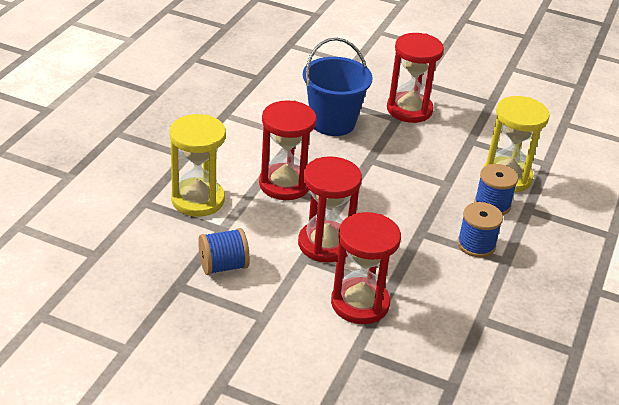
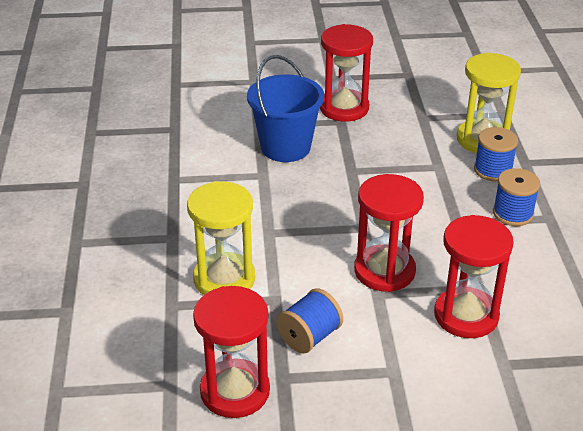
camera: 25 degrees left, 0 degrees up
(284, 184) = (294, 227): red hourglass -> red hourglass (235, 391)

